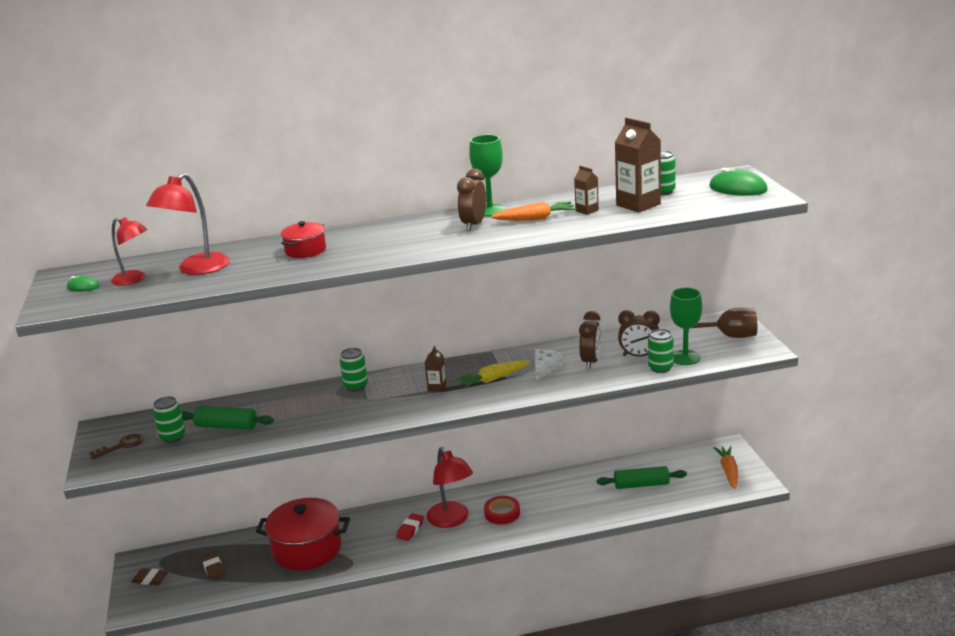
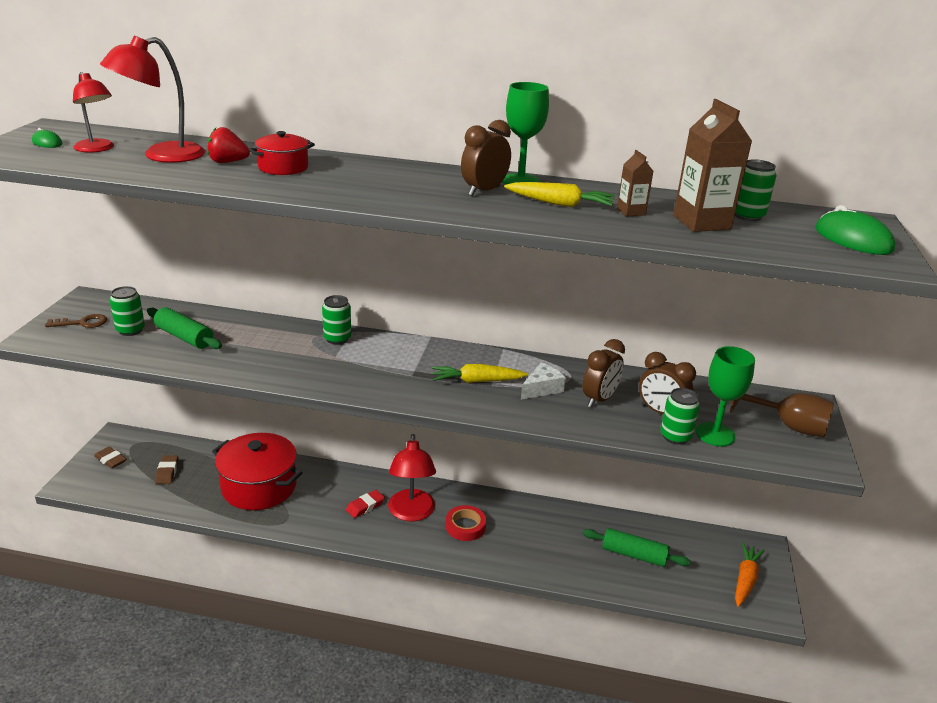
camera: 20 degrees right, 5 degrees up
(256, 259) = (227, 162): none -> red strawberry
(437, 387) = (412, 369): brown carton -> none
(535, 219) = (560, 204): orange carrot -> yellow carrot

